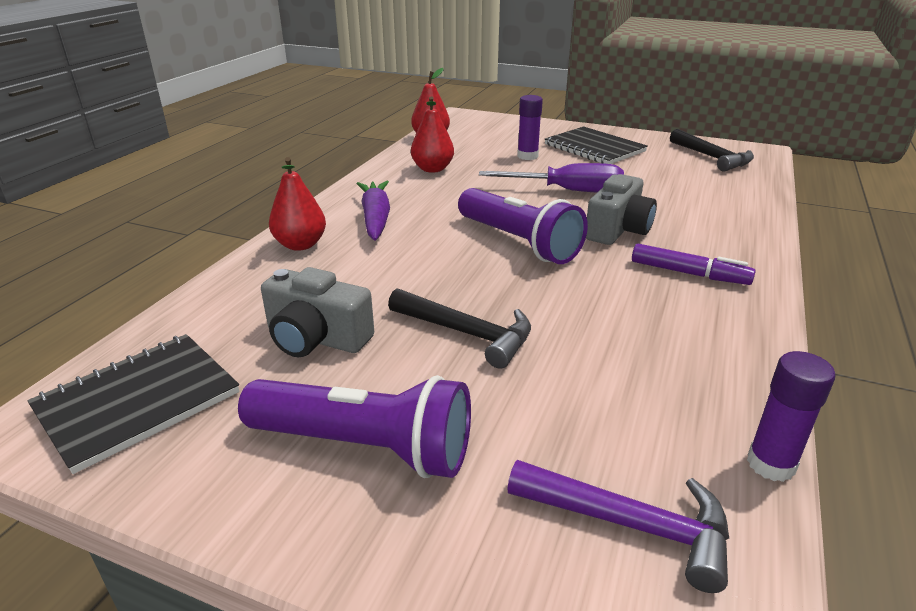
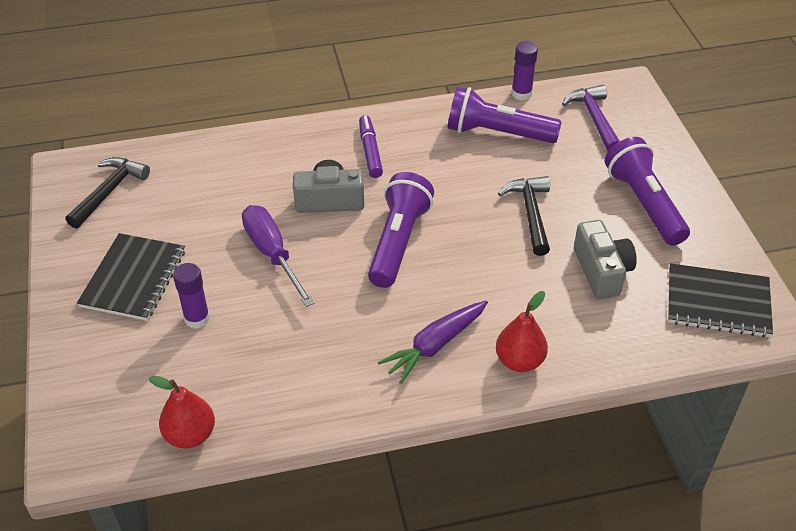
camera: 125 degrees left, 15 degrees up
(432, 169) = (292, 374): red pear -> none
(663, 382) = (497, 133): none -> purple flashlight

